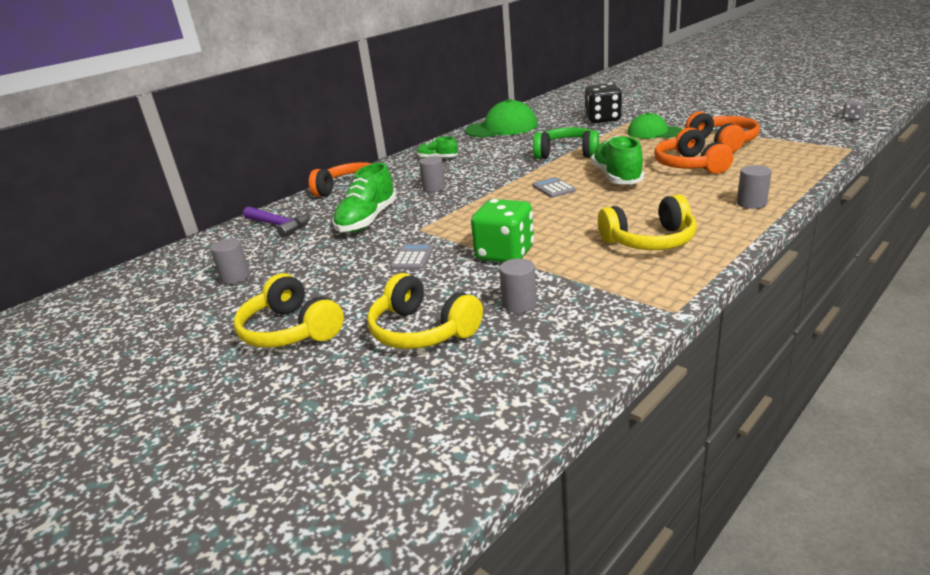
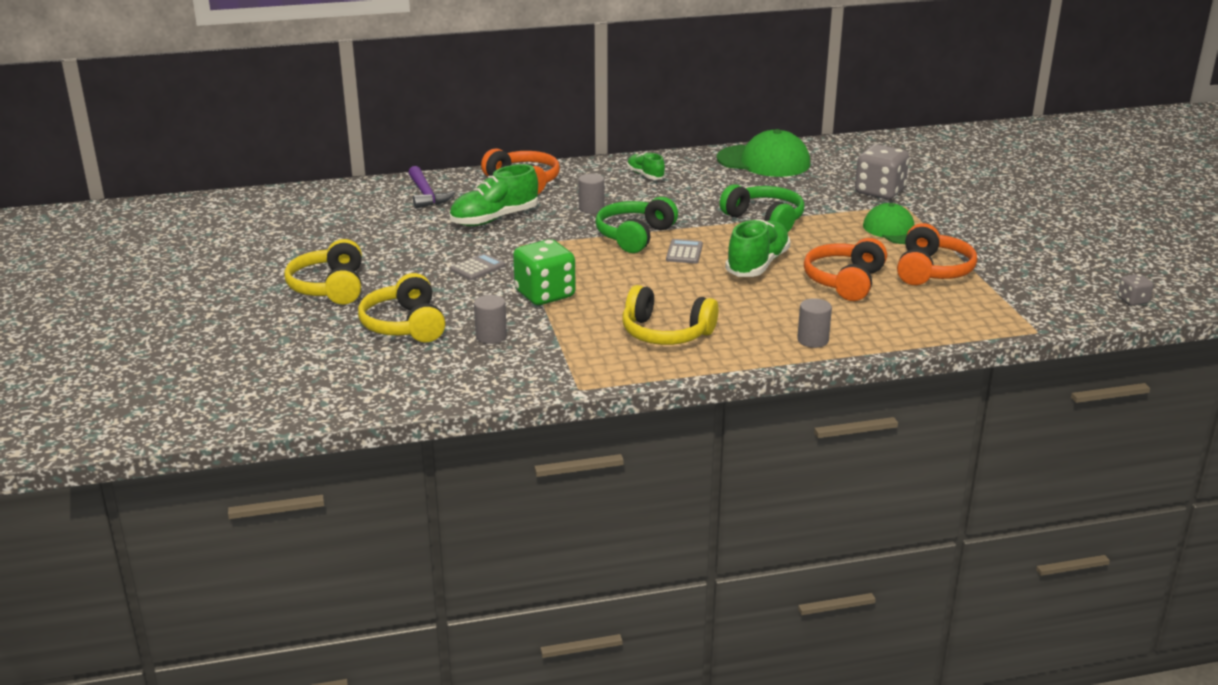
camera: 30 degrees right, 0 degrees up
(235, 277) = (344, 229): grey cylinder -> none
(498, 192) = (634, 236): none -> green headphones
(603, 119) = (879, 192): black dice -> grey dice

